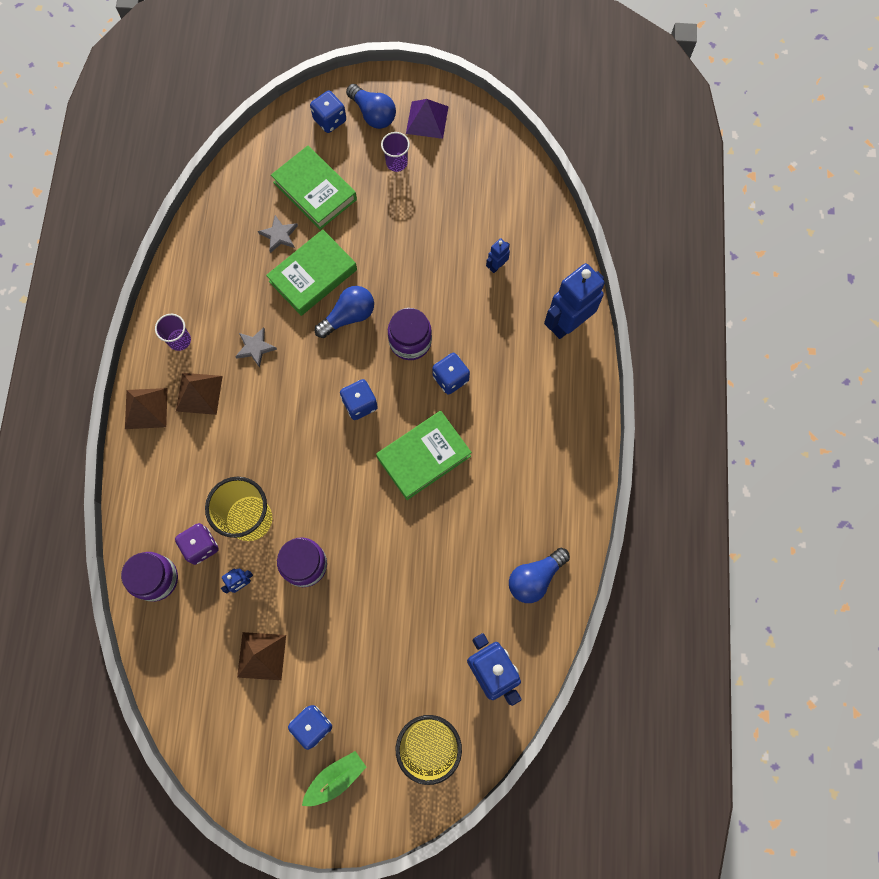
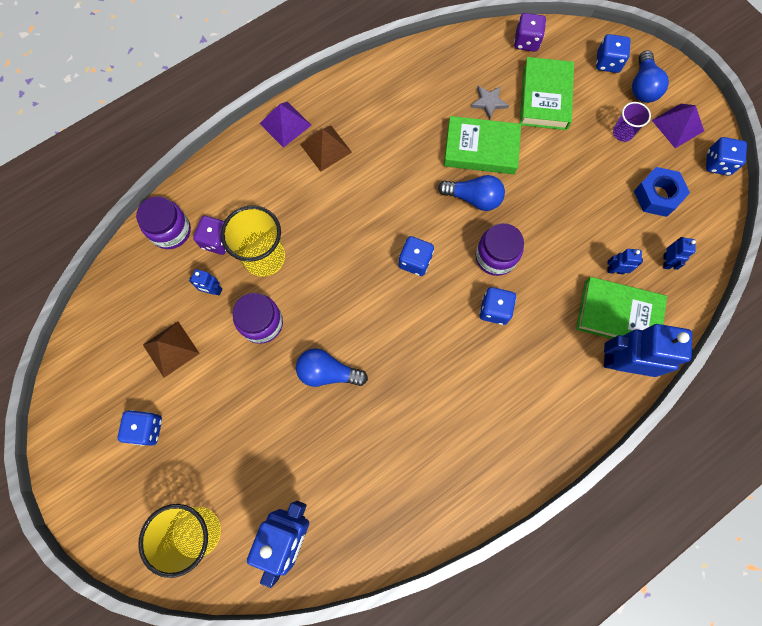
camera: 50 degrees right, 0 degrees up
(146, 408) = (285, 124): brown pyramid -> purple pyramid
(179, 340) = (352, 104): purple cup -> none
(254, 161) = (526, 42): none -> purple dice
(255, 347) = (392, 156): grey star -> none
(335, 778) = (120, 479): green boat -> none
(423, 456) = (416, 341): green book -> green book (618, 314)
(467, 185) = (657, 196): none -> blue nut
(481, 121) = (717, 163): none -> blue dice
(521, 225) = (666, 261): none -> blue robot
(535, 578) = (394, 508): blue light bulb -> blue light bulb (328, 372)

